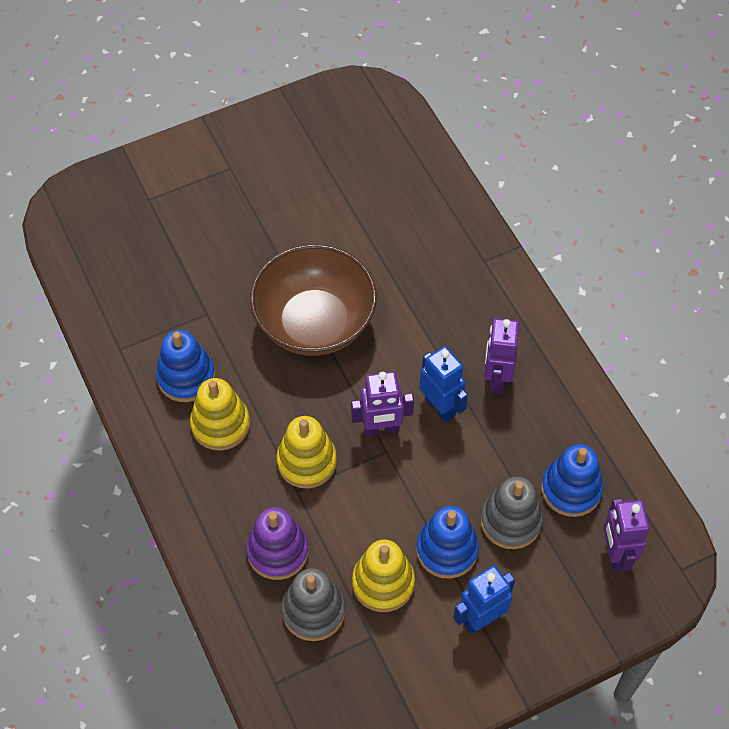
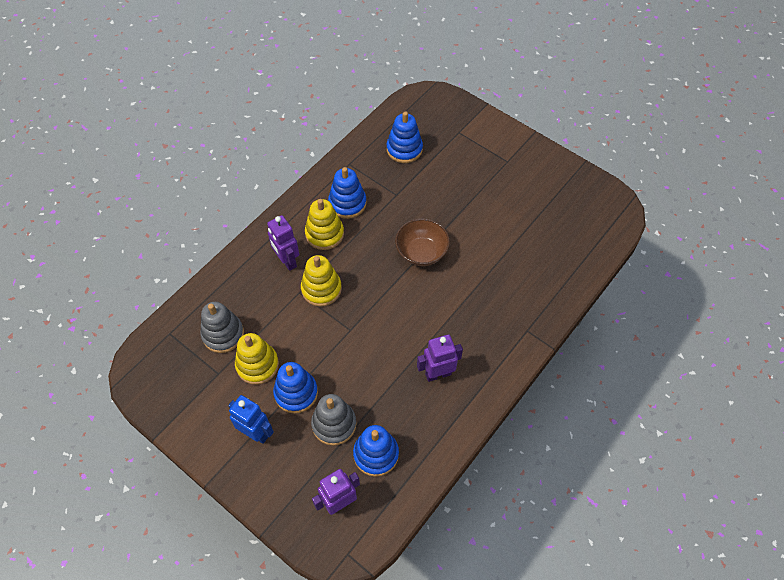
camera: 65 degrees right, 0 degrees up
(137, 273) = (404, 149): none -> blue stacking toy
(278, 551) = (254, 299): purple stacking toy -> none
(314, 323) = (421, 252): brown bowl -> brown bowl, size x0.62
(381, 429) = (364, 320): purple robot -> purple robot (287, 261)
(440, 407) = (398, 348): blue robot -> none

